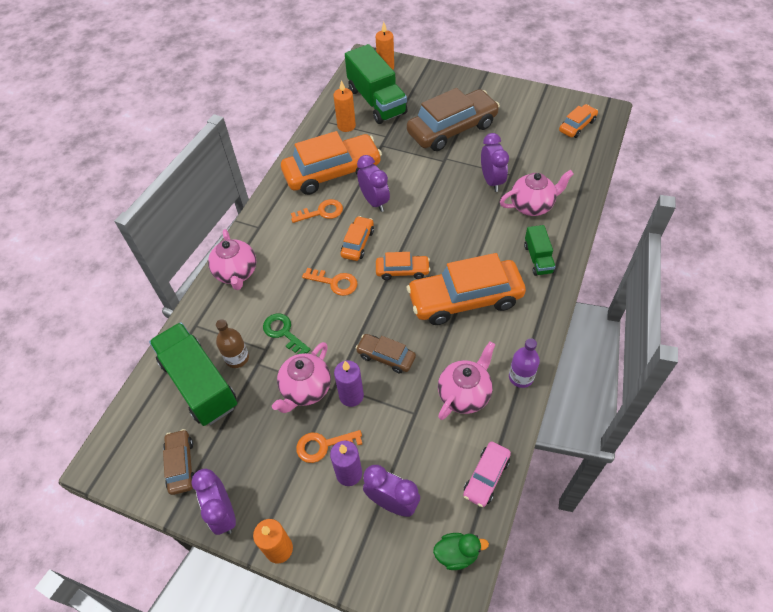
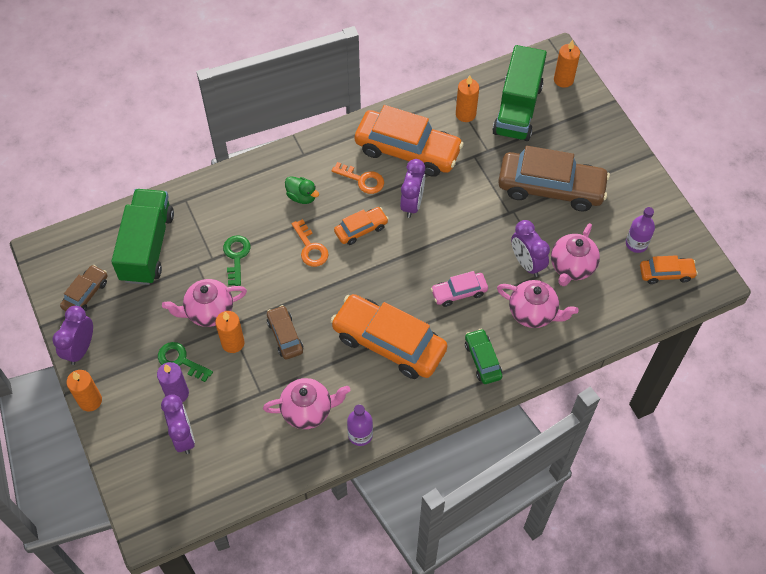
camera: 40 degrees right, 5 degrees up
(236, 273) = (251, 181): pink teapot -> pink teapot (572, 267)
(237, 358) = (188, 249): brown bottle -> none
(323, 446) = (180, 360): orange key -> green key
(351, 396) = (233, 343): purple candle -> orange candle
(402, 271) = (368, 280): orange car -> none
(457, 554) = (187, 504): green duck -> green duck (302, 196)
(486, 477) = (258, 477): pink car -> pink car (459, 292)
(491, 181) = (526, 263): purple clock -> purple clock turned 120 degrees clockwise
(538, 259) = (482, 360): green truck -> green car
(540, 123) = (636, 244): none -> purple bottle

